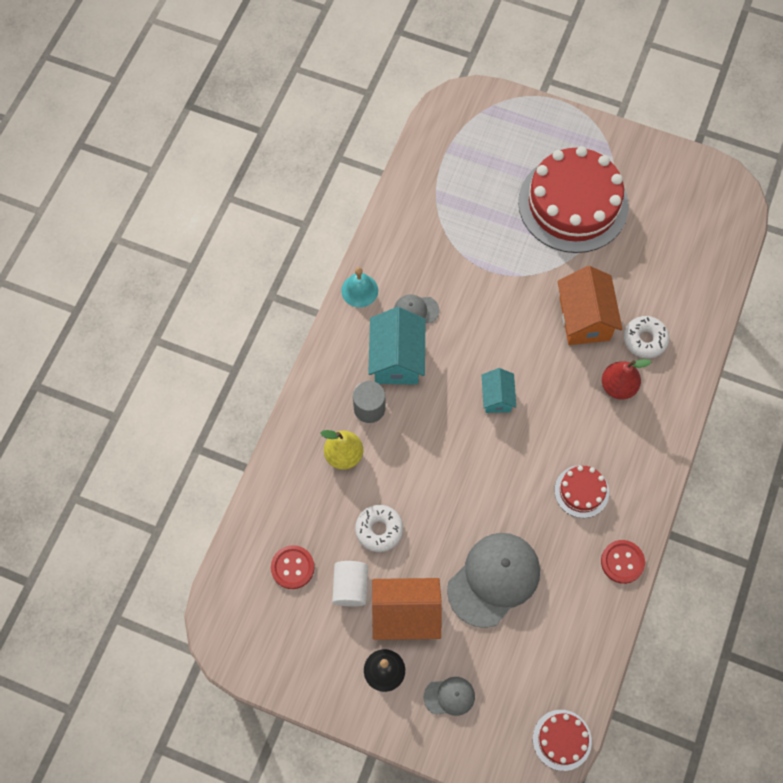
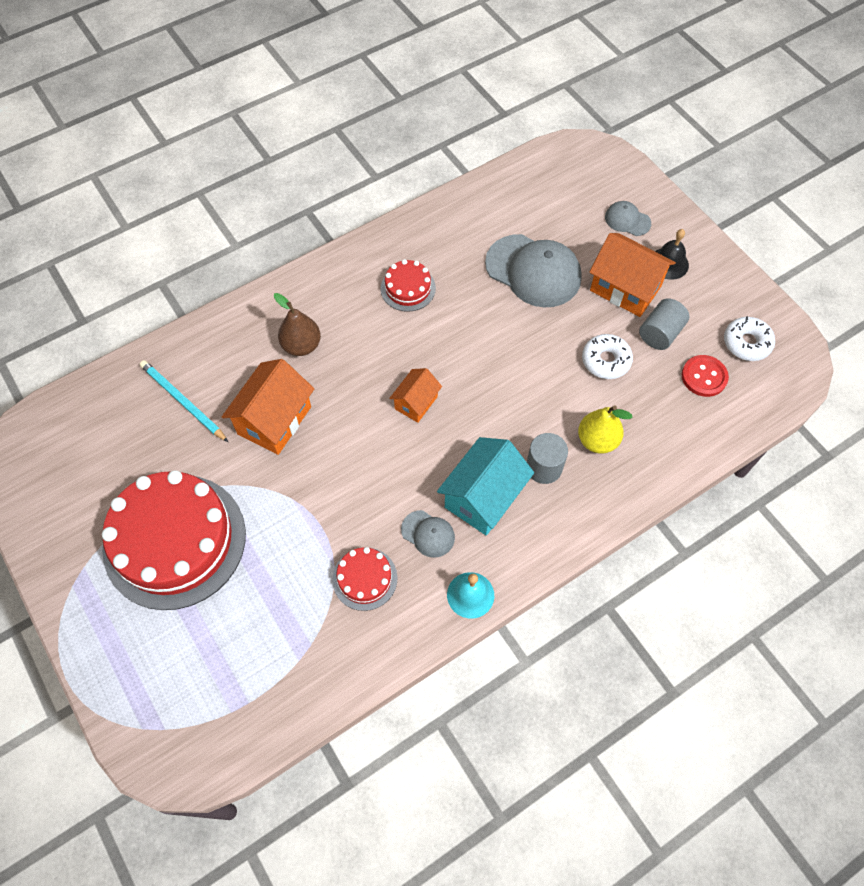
camera: 145 degrees left, 5 degrees down
(350, 587) = (660, 333): white cylinder -> grey cylinder
(494, 579) = (533, 271): grey cap -> grey cap turned 135 degrees counterclockwise
(497, 397) = (416, 403): turquoise house -> orange house
(562, 740) = (561, 154): red cake -> red cake (364, 578)
(618, 386) = (301, 345): red pear -> brown pear
(622, 562) = (420, 225): red button -> none
(645, 340) = (240, 368): white donut -> white donut (746, 343)
(659, 290) = (183, 401): none -> turquoise pencil

